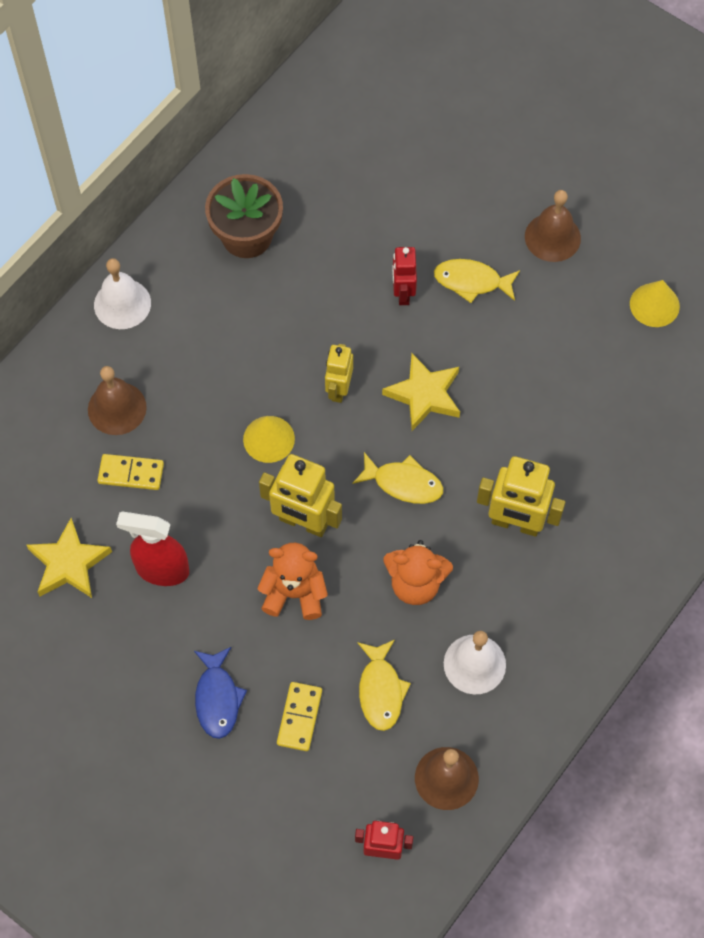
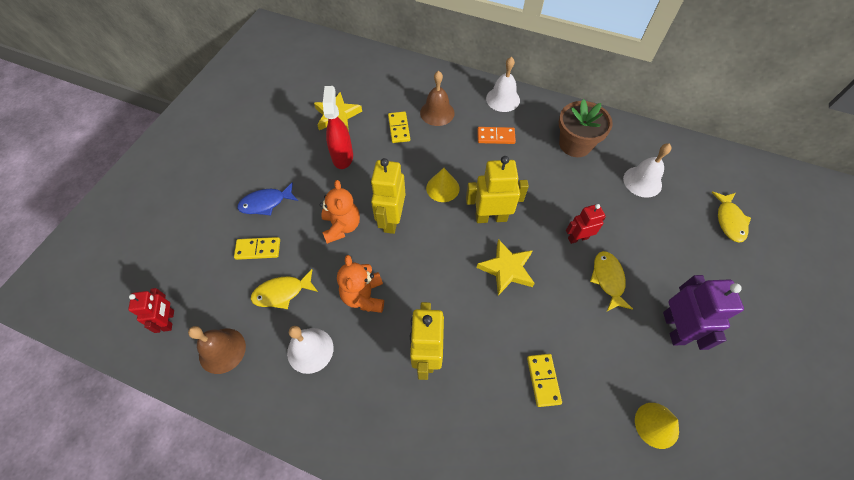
camera: 75 degrees right, 5 degrees down
(196, 338) = (495, 136): none -> orange domino
(338, 178) = (642, 181): none -> white bell
(338, 389) = (491, 217): yellow robot -> yellow robot, size x1.59
(403, 483) = (436, 271): yellow fish -> yellow fish (729, 221)
(552, 237) = (674, 328): brown bell -> purple robot
(579, 401) = (543, 380): none -> yellow domino

